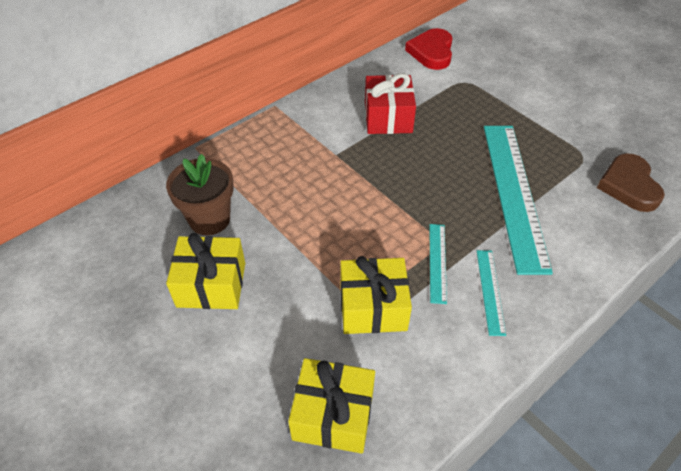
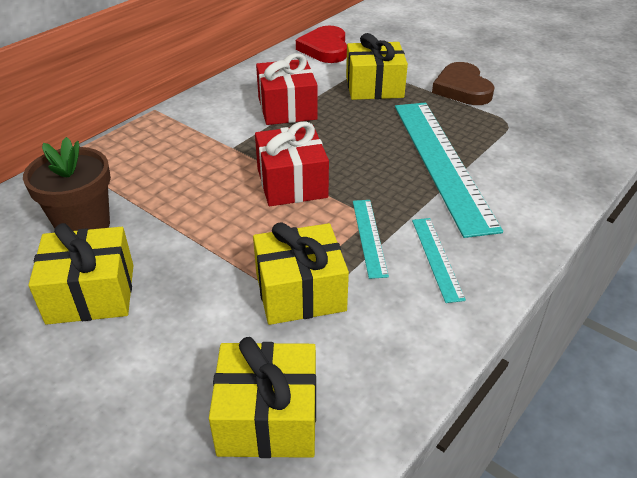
camera: 10 degrees left, 10 degrees down
(381, 198) = (292, 183): none -> red gift
(469, 102) = (374, 87): none -> yellow gift
(628, 186) = (562, 143): brown heart -> brown heart (462, 88)

